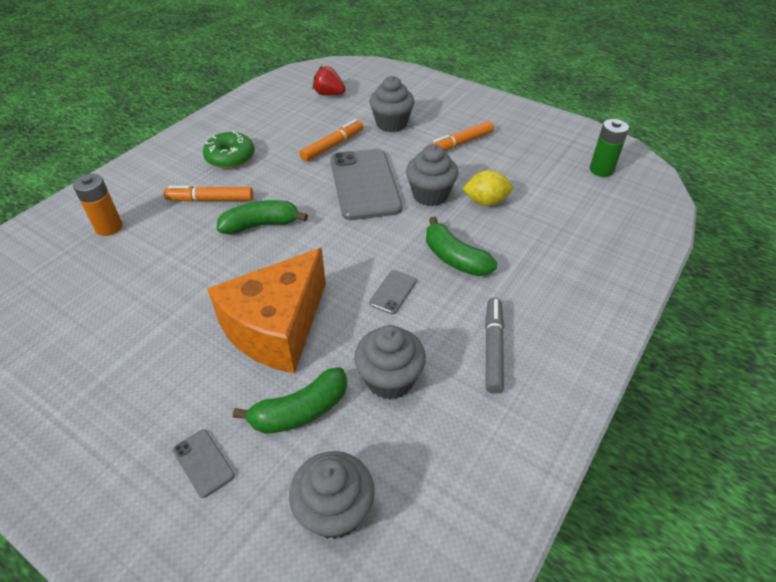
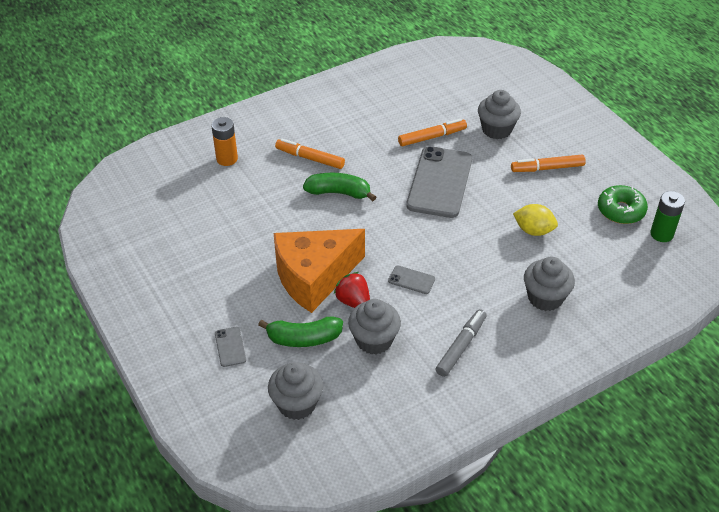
camera: 25 degrees right, 0 degrees up
(230, 157) = (341, 123): green donut -> green donut (621, 210)
(329, 94) = (457, 81): red strawberry -> red strawberry (353, 301)
(393, 292) = (411, 280): grey phone -> grey phone turned 60 degrees clockwise
(430, 195) = (489, 209): grey cupcake -> grey cupcake (545, 298)
(454, 258) = (475, 270): green banana -> none

